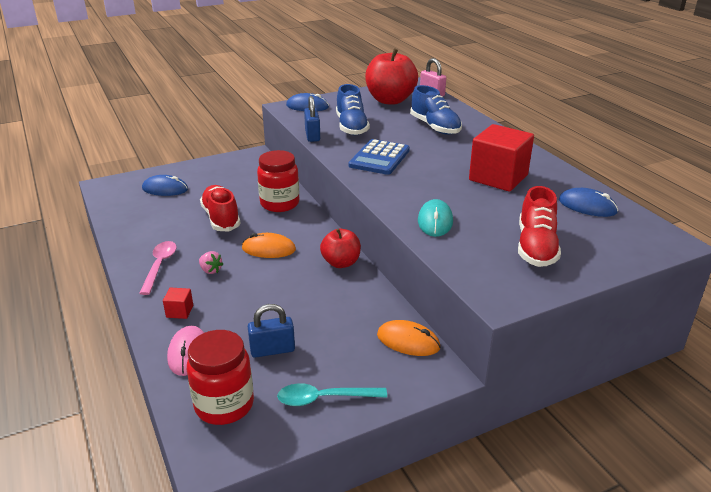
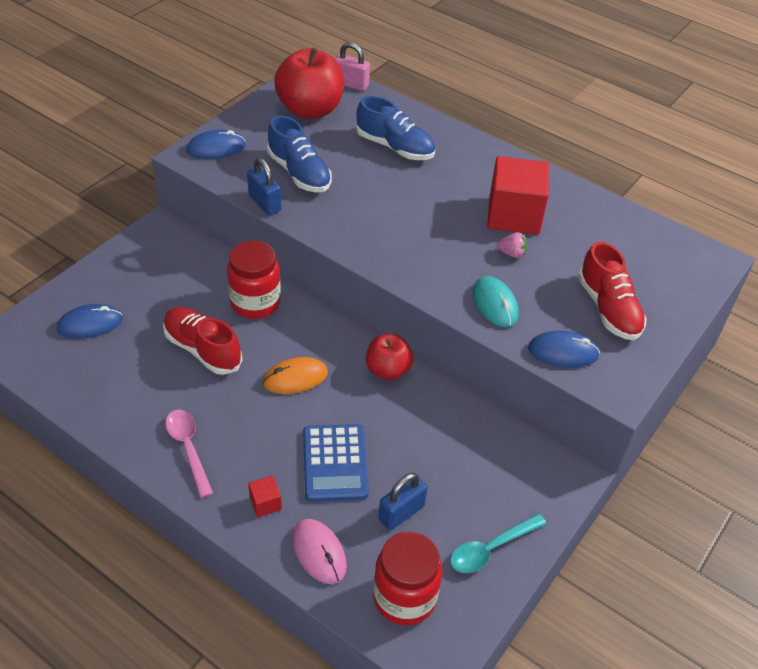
camera: 30 degrees left, 15 degrees up
(210, 270) = (254, 433): pink strawberry -> pink strawberry (512, 254)
(379, 158) = (370, 220): blue calculator -> blue calculator (335, 463)
(408, 341) = (520, 449): orange mouse -> none
(587, 206) = (620, 233): blue mouse -> blue mouse (563, 352)

